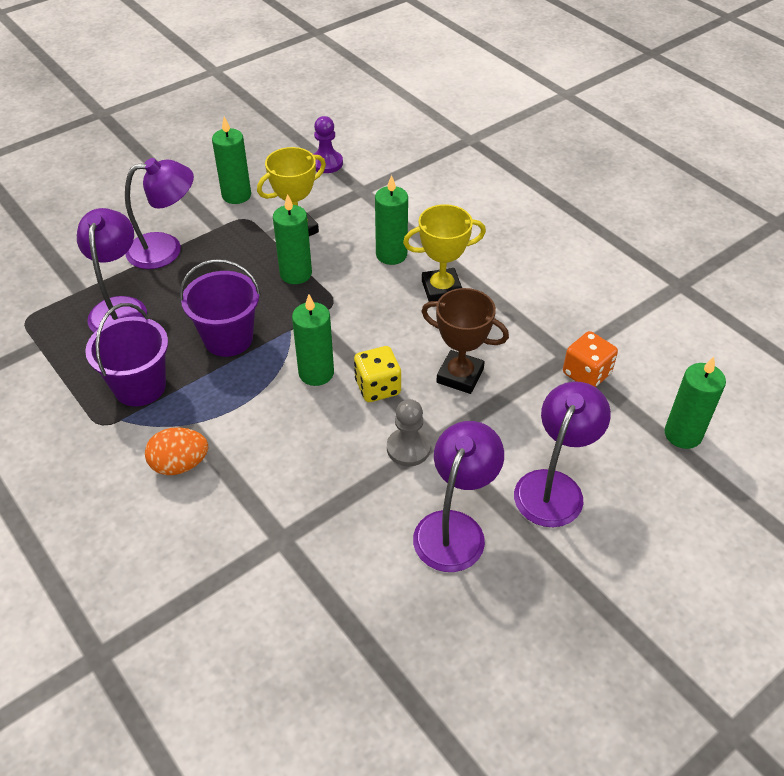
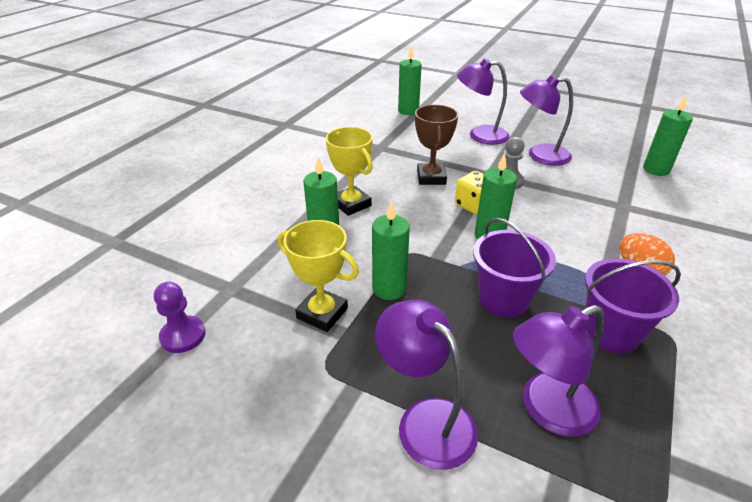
camera: 115 degrees left, 10 degrees down
(236, 195) = (282, 398): green candle -> green candle (656, 170)
(586, 374) = (389, 139): orange dice -> none

